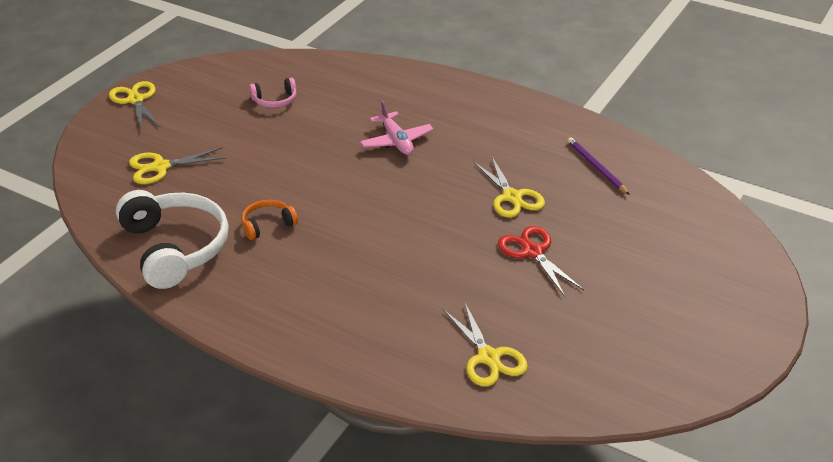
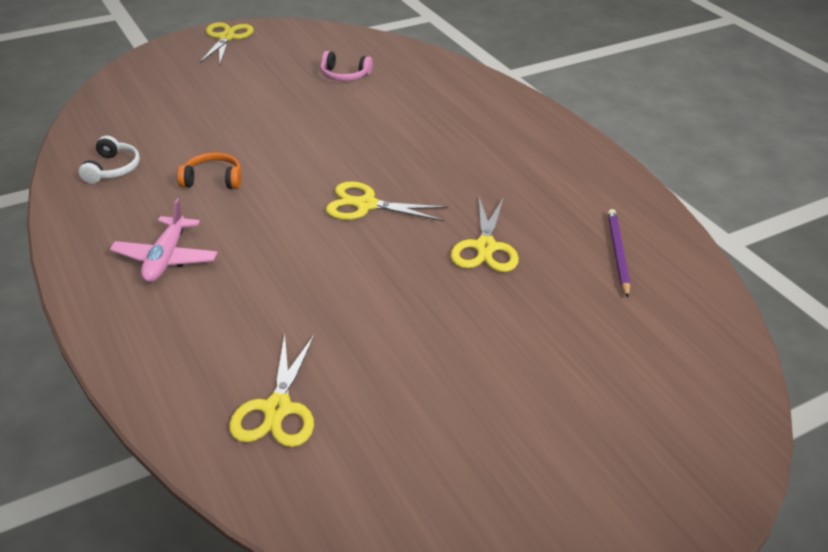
camera: 30 degrees right, 0 degrees up
(160, 167) = (182, 97): yellow scissors -> yellow scissors (366, 205)
(175, 248) = (112, 169): white headphones -> white headphones, size x0.47
(396, 141) = (420, 149): pink plane -> pink plane (166, 258)
(532, 252) = (448, 315): red scissors -> none

